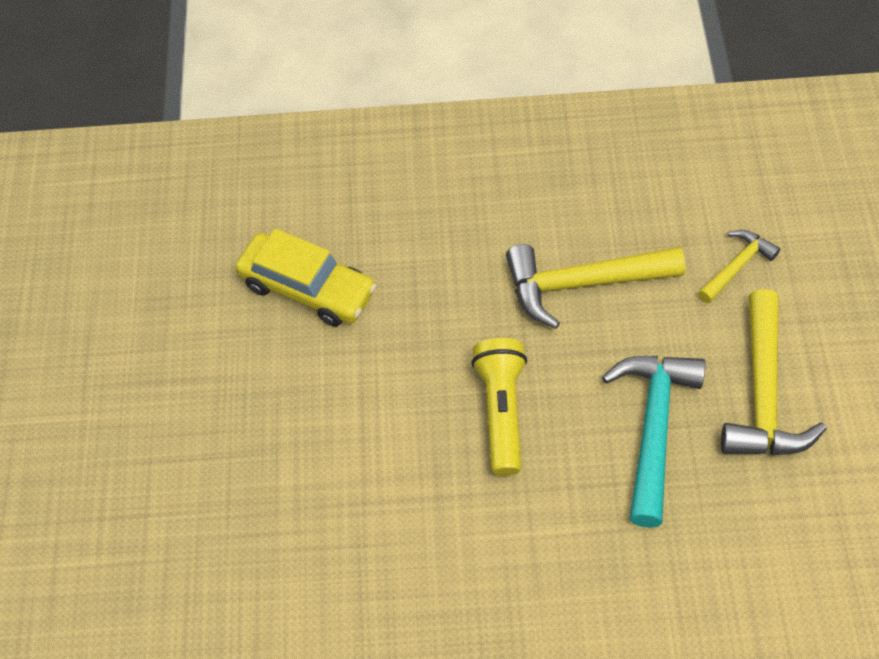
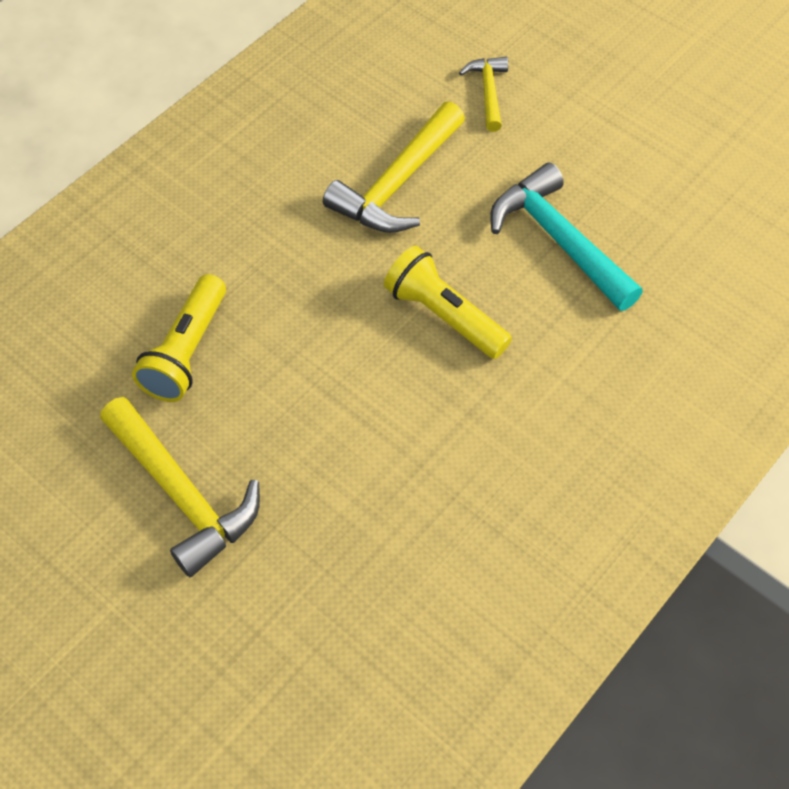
camera: 50 degrees left, 0 degrees up
(307, 288) = (187, 351): yellow car -> yellow flashlight
(763, 394) = (601, 161): yellow hammer -> yellow hammer (183, 494)

